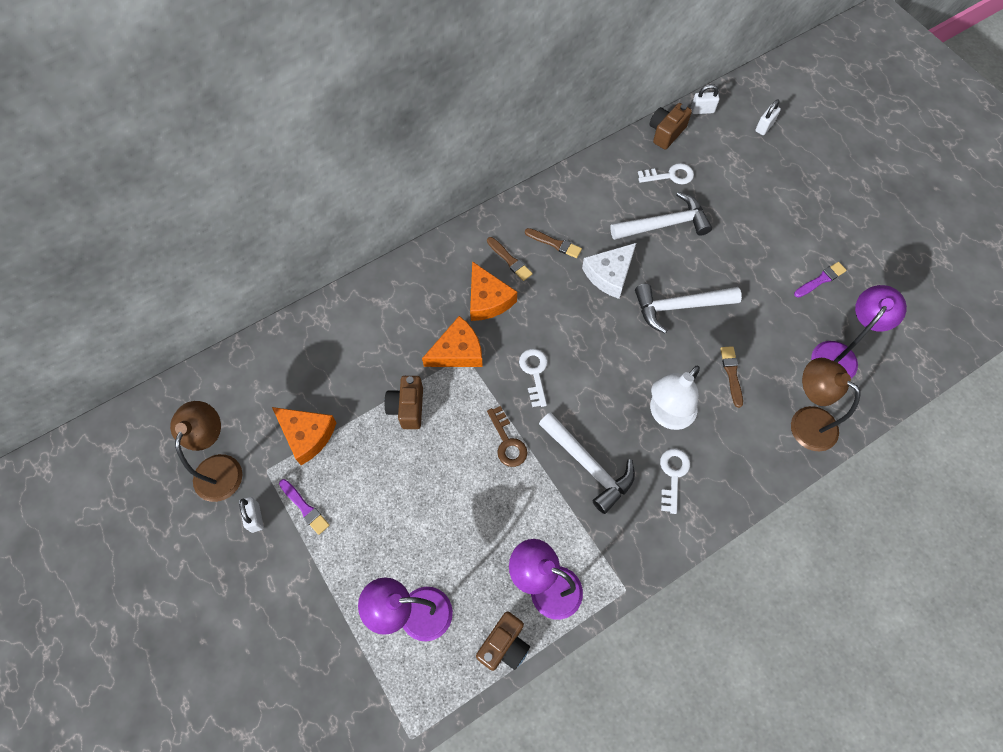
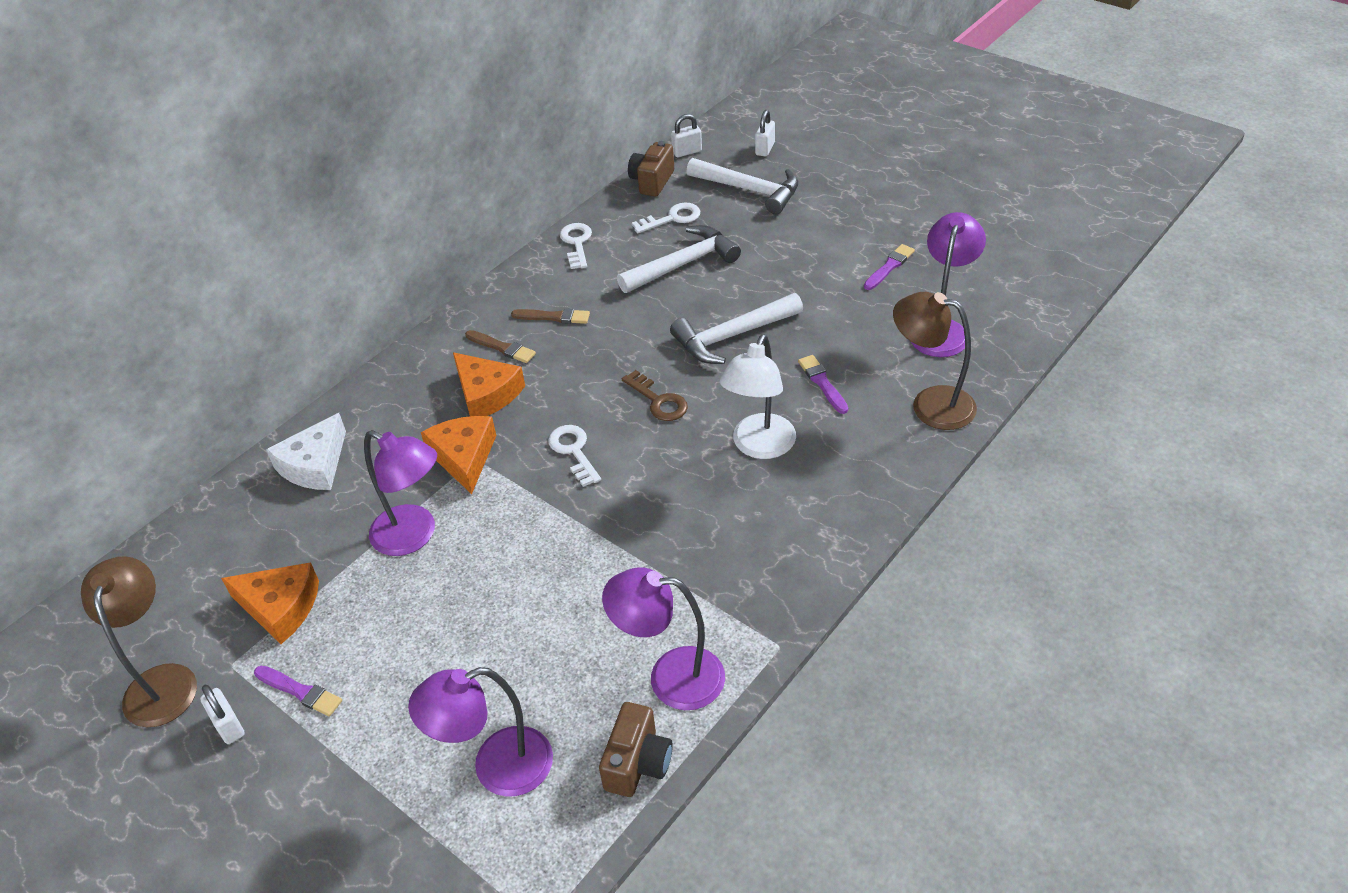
camera: 15 degrees left, 20 degrees down
(407, 407) = (414, 536): brown camera -> purple lamp
(457, 351) = (464, 457): orange cheese -> orange cheese turned 60 degrees counterclockwise
(507, 442) = (563, 533): brown key -> brown key (658, 401)
(588, 465) = (679, 527): white hammer -> white hammer (749, 190)
(610, 274) = (634, 328): white cheese -> white cheese (315, 465)
(673, 475) = (792, 505): white key -> white key (576, 243)
(731, 374) = (822, 383): brown brush -> purple brush

